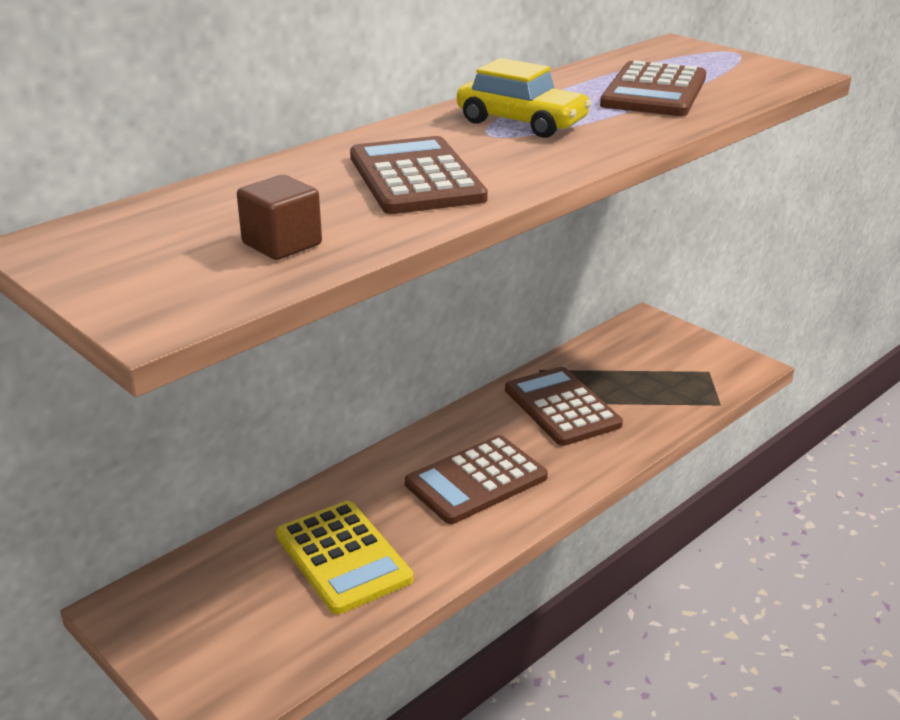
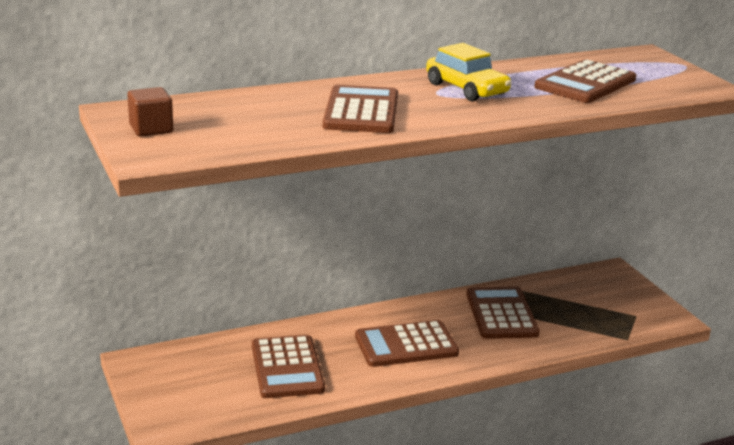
camera: 20 degrees right, 5 degrees down
(282, 244) = (247, 134): brown cube -> brown cube (151, 129)
(343, 557) = (287, 368): yellow calculator -> brown calculator

